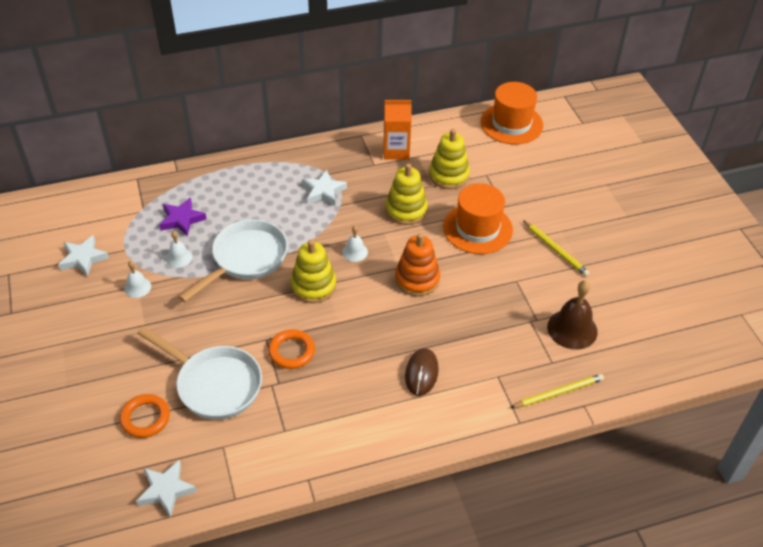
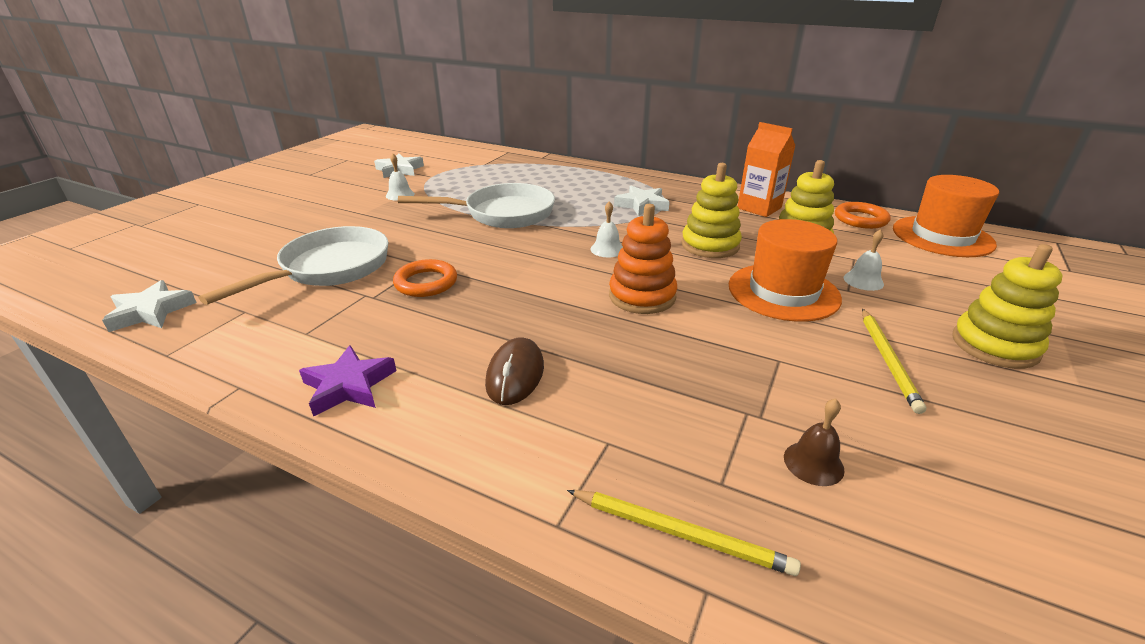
camera: 45 degrees right, 15 degrees down
(145, 418) = (246, 260): orange ring -> orange ring (860, 219)
(179, 257) = (457, 193): white bell -> white bell (863, 281)
(182, 219) = (498, 178): purple star -> purple star (349, 386)
(214, 384) = (329, 269): white pan -> white pan turned 135 degrees counterclockwise
(313, 286) = (528, 252): yellow stacking toy -> yellow stacking toy (994, 345)
(421, 373) = (515, 375): brown mouse -> brown mouse turned 45 degrees counterclockwise
(572, 329) = (813, 463): brown bell -> brown bell, size x0.55

